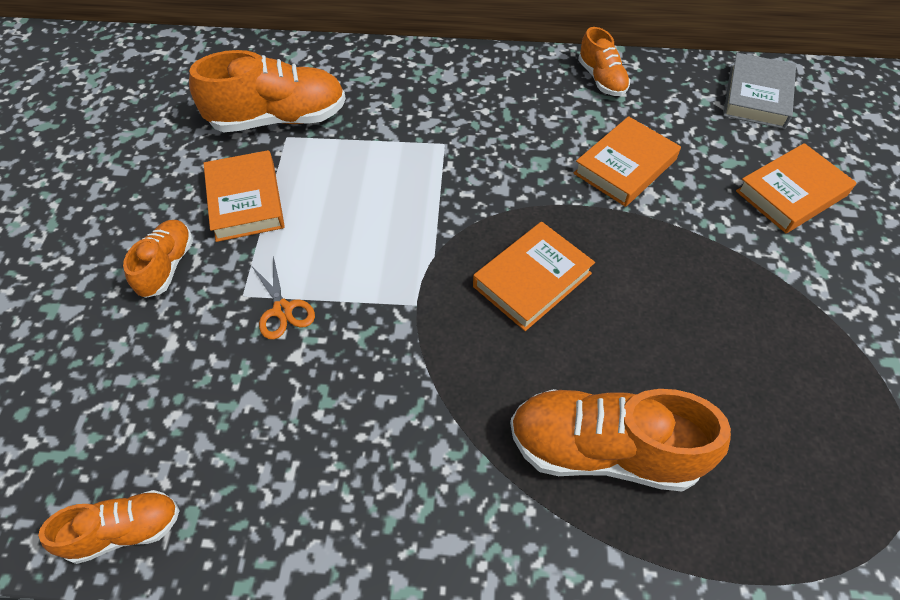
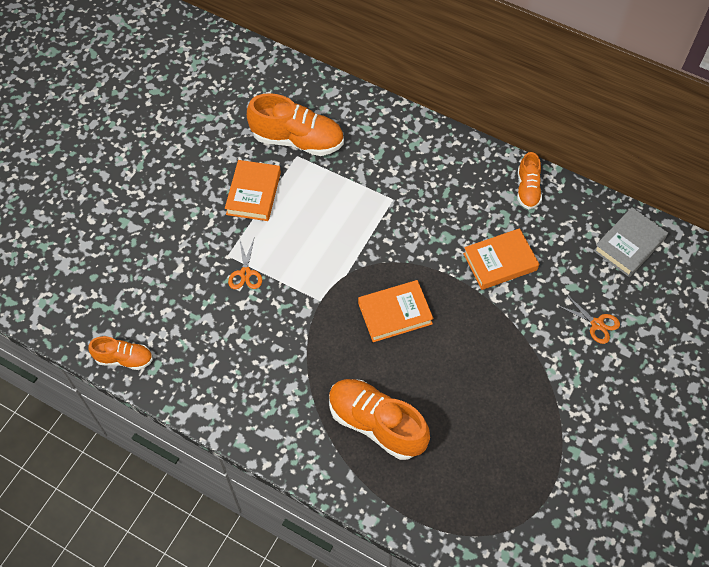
camera: 25 degrees right, 5 degrees up
(167, 266) = (193, 220): orange shoe -> none
(791, 193) = (597, 324): orange book -> orange scissors

